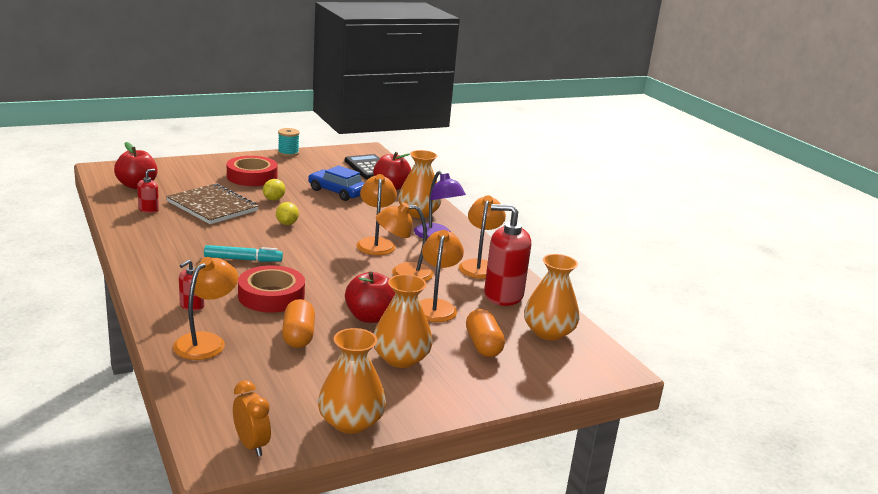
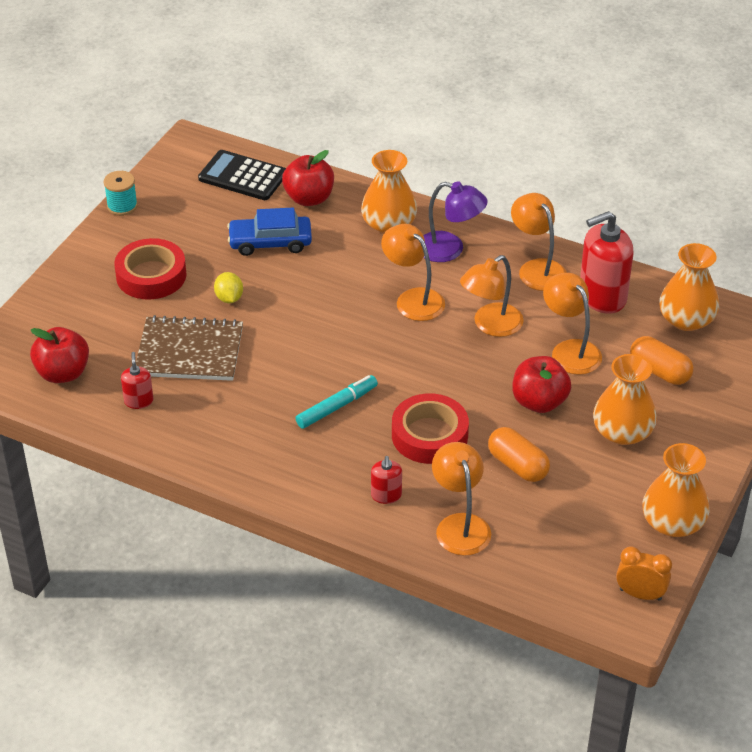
camera: 35 degrees left, 20 degrees up
(287, 224) = (297, 327): yellow lemon -> none

